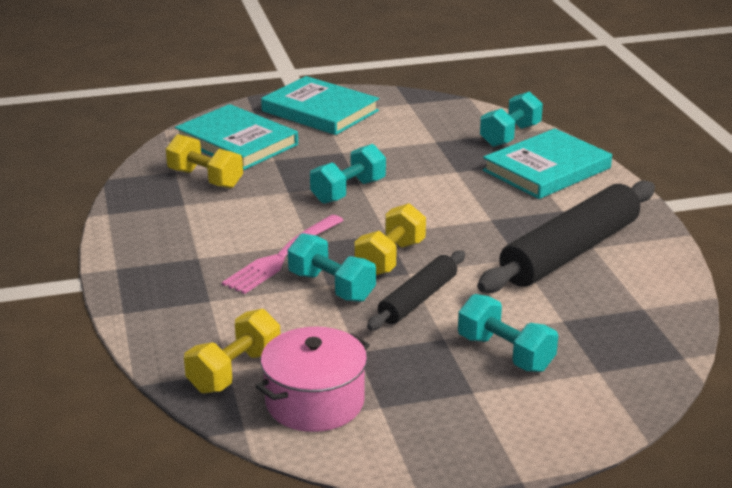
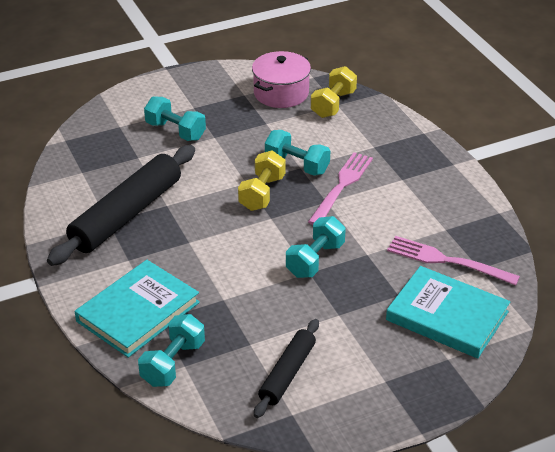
camera: 170 degrees right, 10 degrees up
(205, 179) = (446, 261): yellow dumbbell -> pink fork
(320, 111) = (387, 383): turquoise book -> none
(418, 299) = (235, 162): black rolling pin -> black rolling pin (287, 373)

